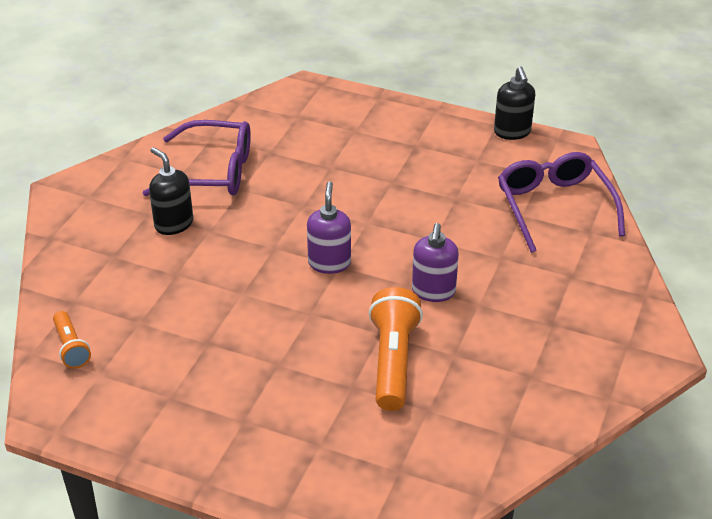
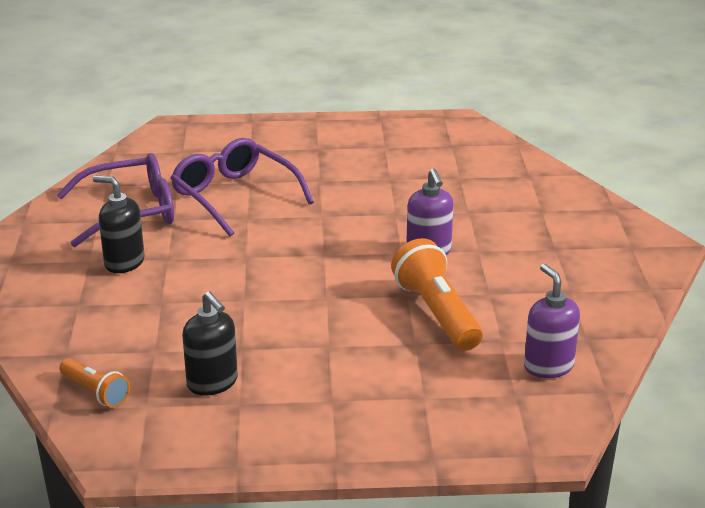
camera: 25 degrees left, 10 degrees down
(329, 263) = (311, 255): purple soap dispenser -> purple soap dispenser (548, 366)
(512, 132) = (399, 120): black soap dispenser -> black soap dispenser (212, 383)
(554, 207) = (483, 165): purple glasses -> purple glasses (235, 197)

